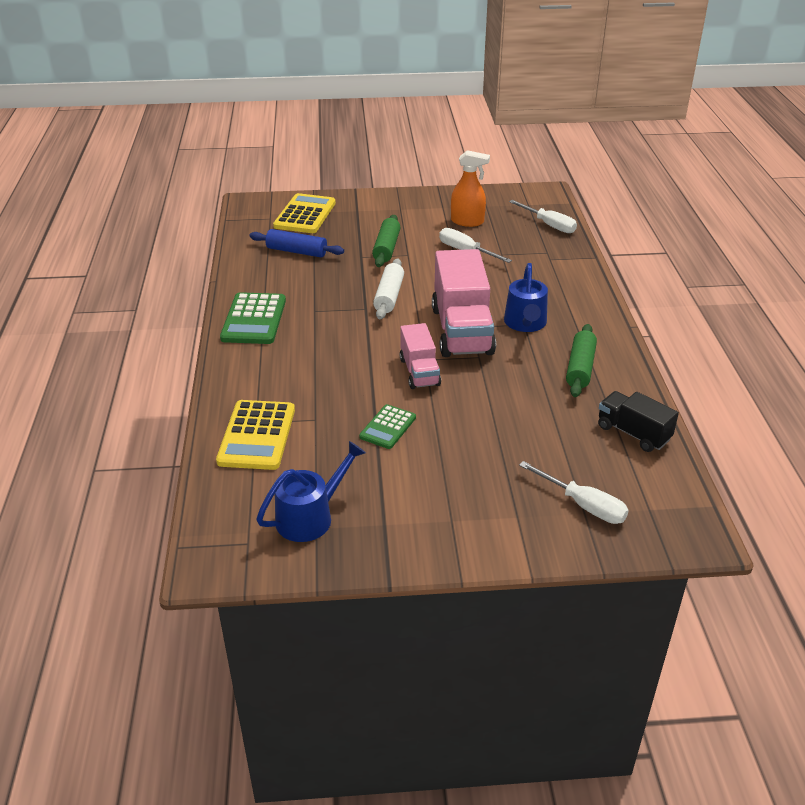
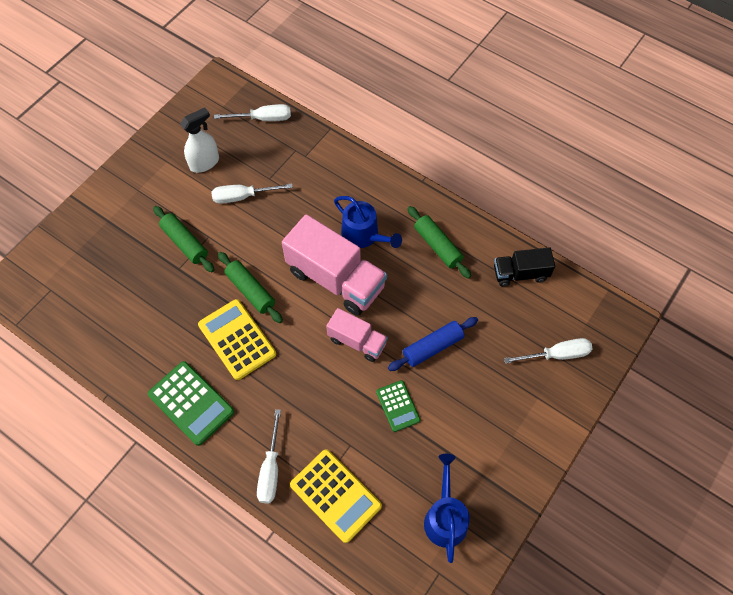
camera: 50 degrees left, 25 degrees up
(241, 387) = (271, 469): none -> white screwdriver
(296, 251) = (124, 307): blue rolling pin -> blue rolling pin (432, 347)
(305, 215) = (74, 261): yellow calculator -> yellow calculator (237, 339)
(389, 296) = (251, 291): white rolling pin -> green rolling pin
(467, 221) = (204, 163): orange spray bottle -> white spray bottle

